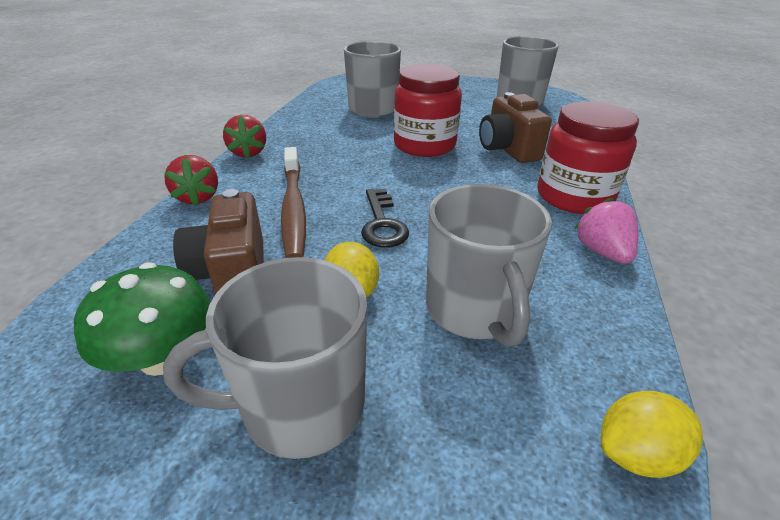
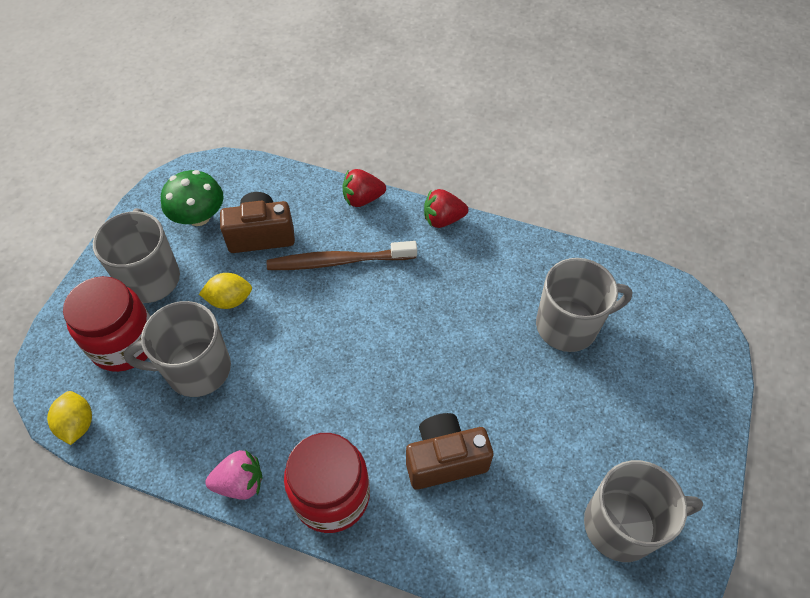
camera: 95 degrees right, 20 degrees up
(382, 223) = (307, 322): black key -> none
(424, 145) = (458, 372): red jar -> red jar (124, 343)

